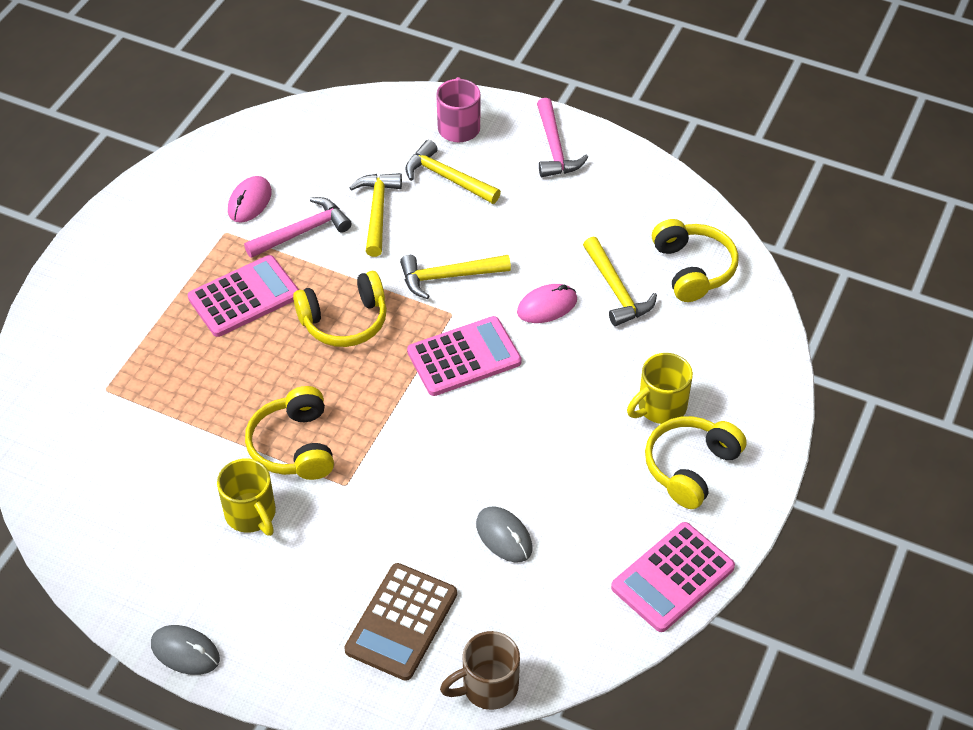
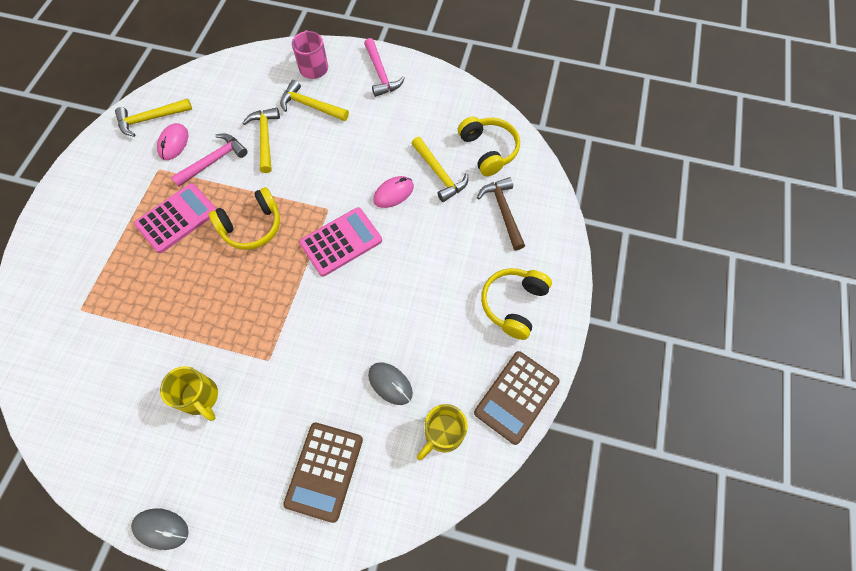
camera: 10 degrees left, 15 degrees up
(294, 446) = (226, 334): yellow headphones -> none
(448, 277) = (321, 181): yellow hammer -> yellow hammer (150, 119)
(488, 687) = (397, 516): brown mug -> none
(660, 407) = (484, 260): yellow mug -> yellow mug (443, 433)
(672, 577) = (516, 397): pink calculator -> brown calculator
(699, 350) = (503, 211): none -> brown hammer

